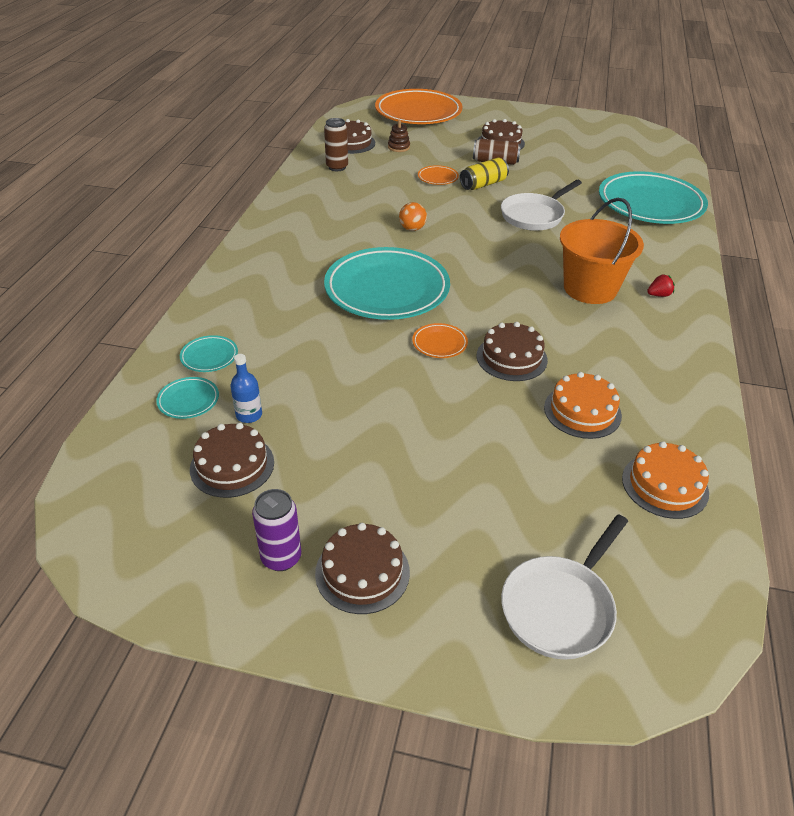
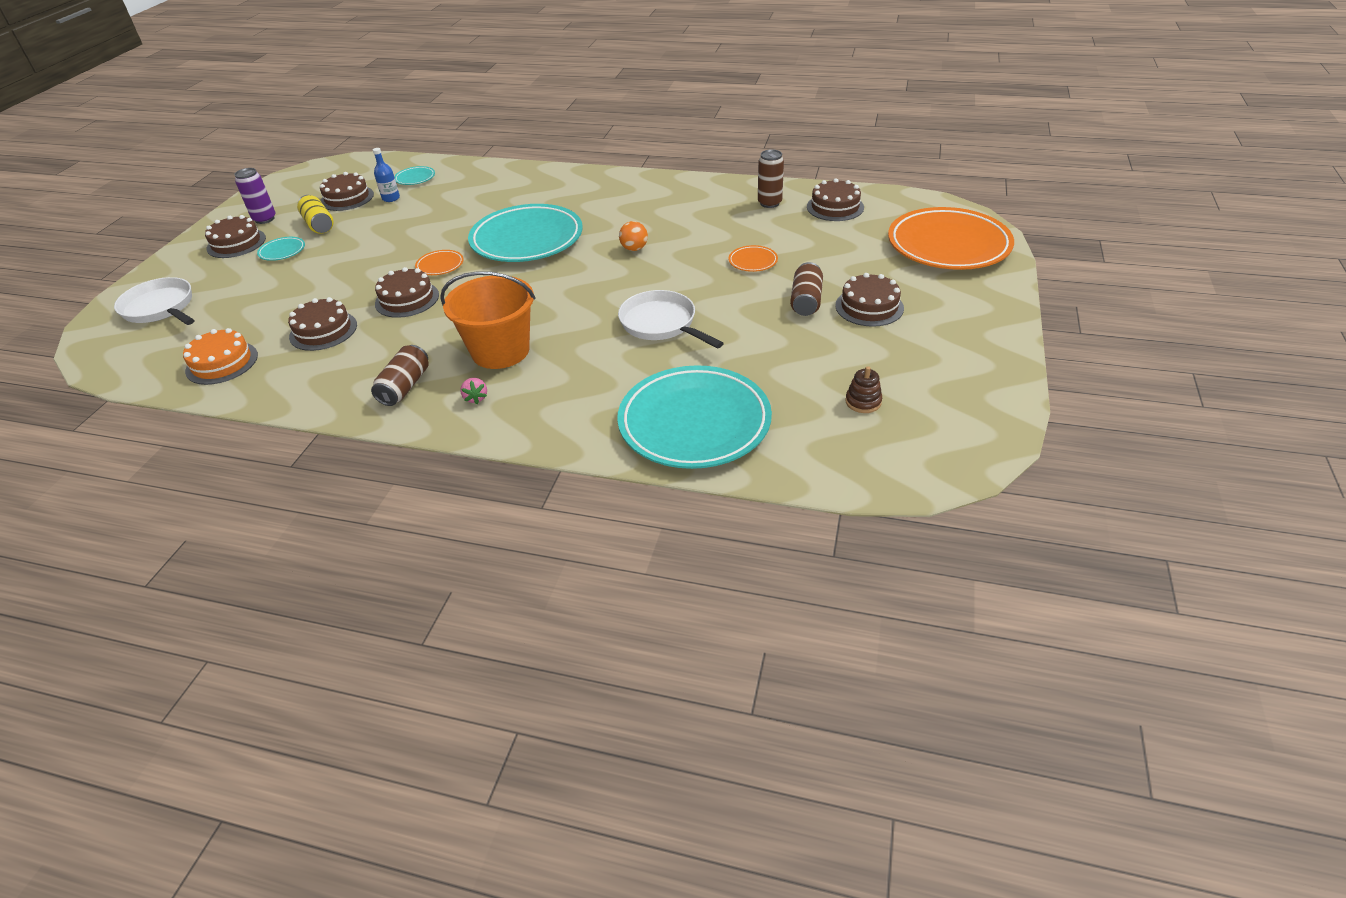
camera: 95 degrees right, 0 degrees up
(209, 356) = (459, 179): turquoise plate -> turquoise plate (282, 251)
(398, 147) = (831, 235): brown stacking toy -> brown stacking toy (863, 402)
(483, 184) = (739, 291): yellow can -> yellow can (319, 224)
(582, 411) = (323, 331): orange cake -> brown cake
(657, 336) = (405, 386): none -> brown can
(658, 295) = (476, 398): red strawberry -> pink strawberry

